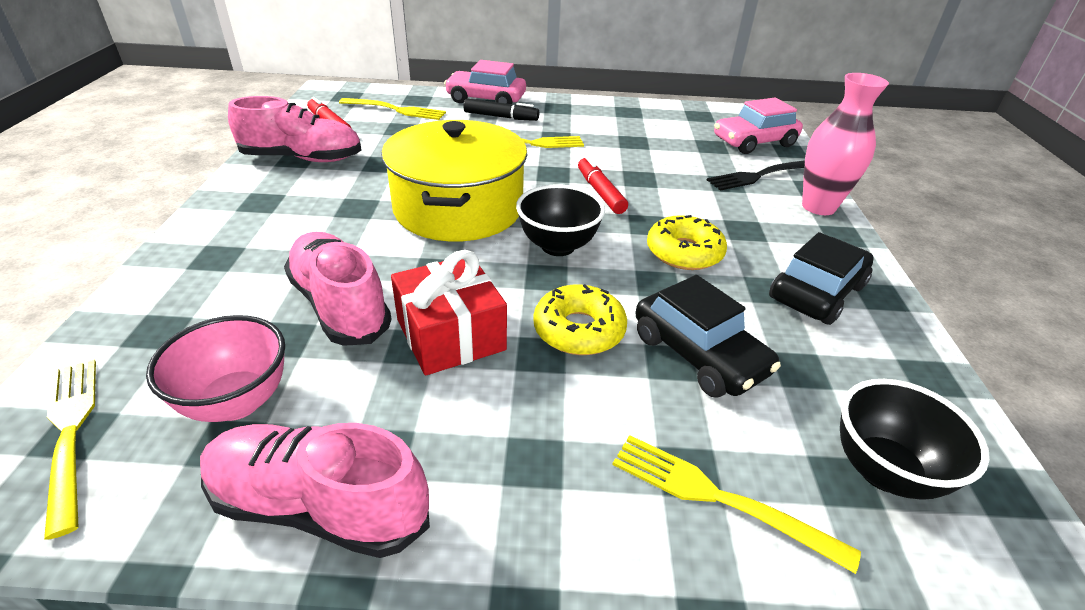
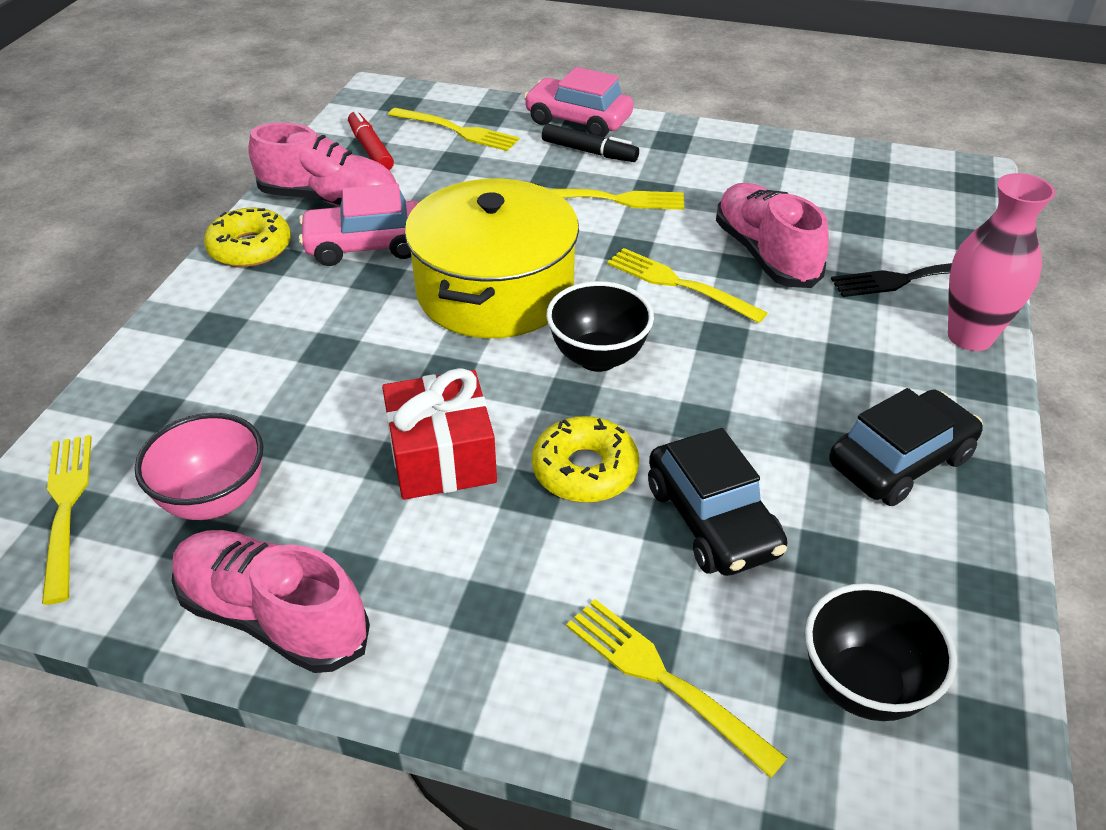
camera: 15 degrees right, 5 degrees up
(340, 305) = (333, 405): pink shoe -> pink shoe (765, 254)
(600, 192) = (679, 284): red marker -> yellow fork
(684, 252) = (752, 384): yellow donut -> yellow donut (250, 248)
(754, 142) = (929, 222): pink car -> pink car (366, 245)

